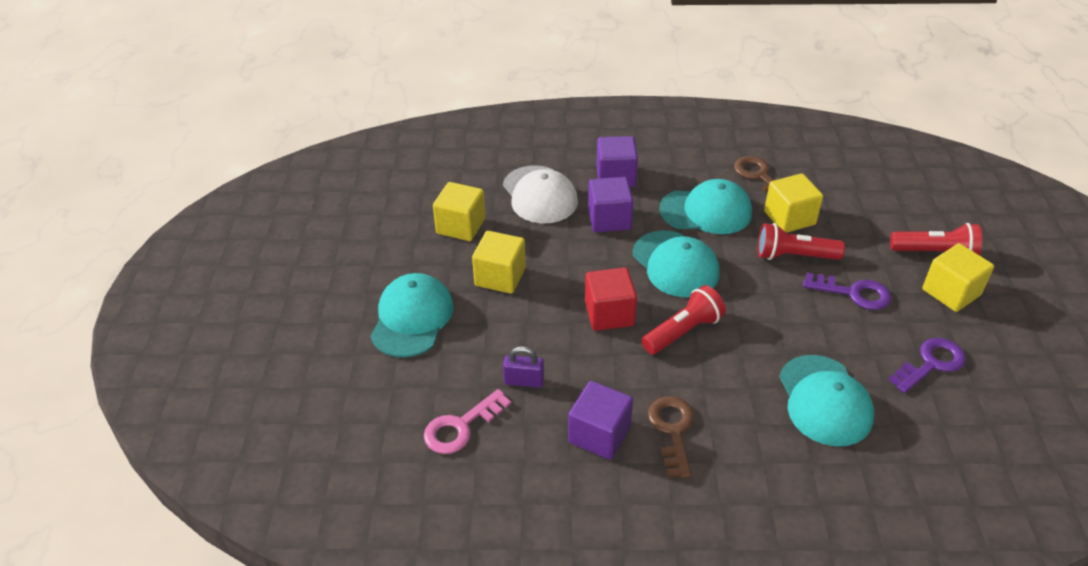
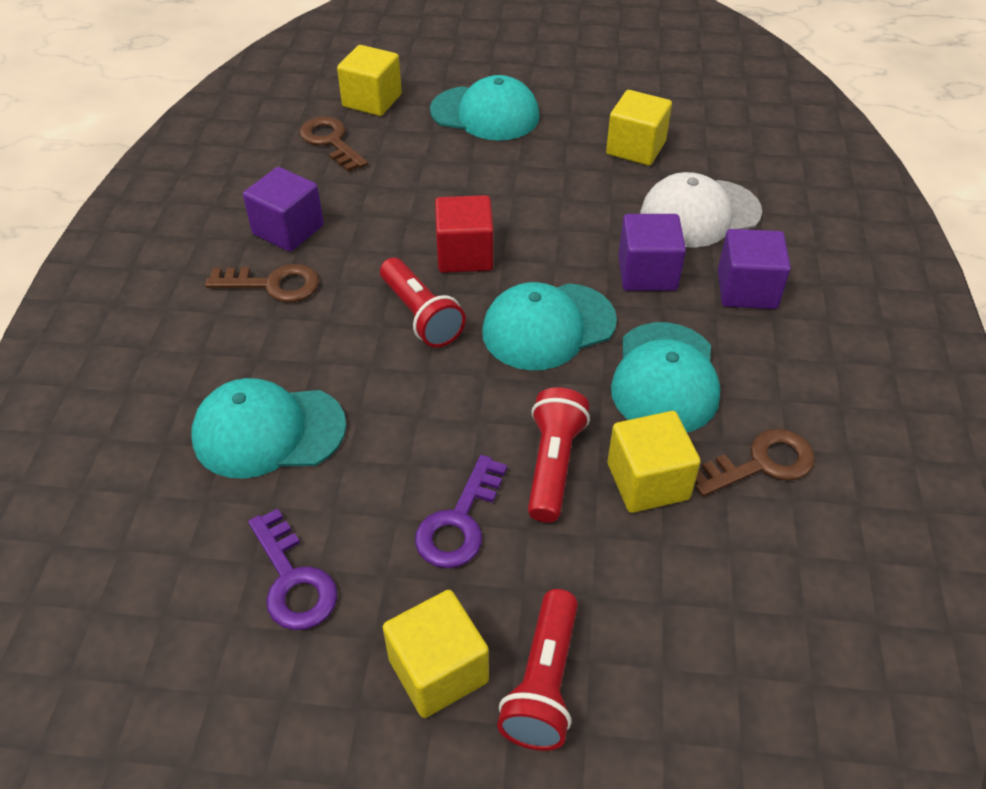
camera: 95 degrees right, 5 degrees up
(460, 427) = (330, 141): pink key -> brown key
(500, 277) = (542, 174): yellow cube -> yellow cube (372, 100)
(524, 381) = (377, 183): purple padlock -> none

